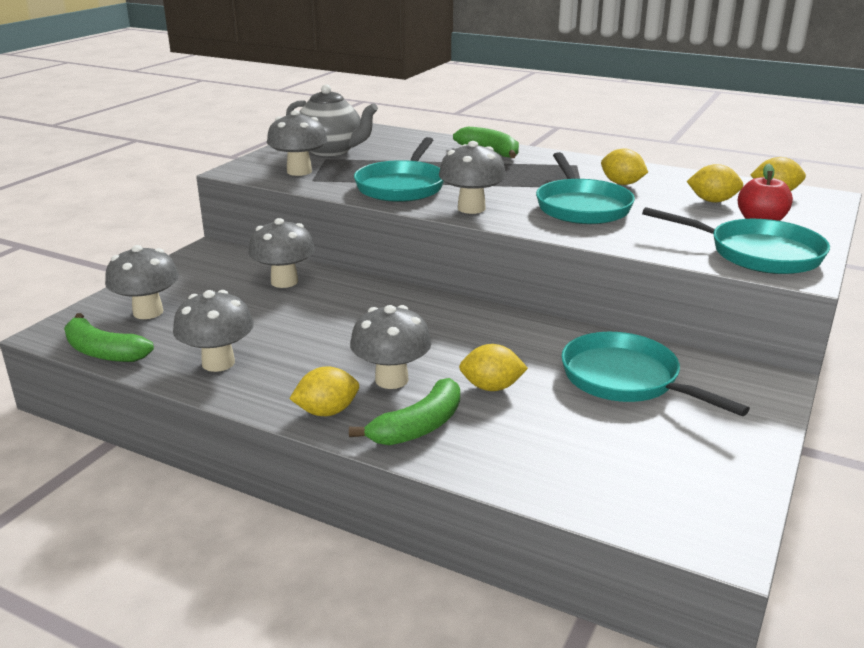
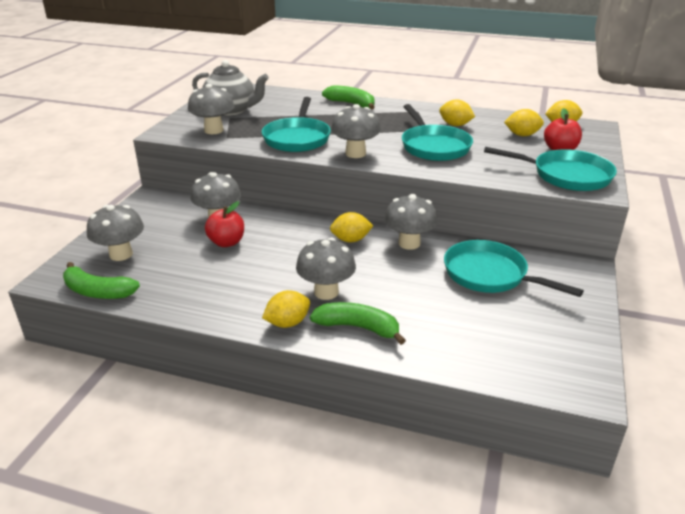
camera: 10 degrees left, 5 degrees up
(218, 363) = (191, 292): grey mushroom -> grey mushroom (409, 243)
(284, 309) = (226, 242): none -> red apple
(419, 427) = (358, 327): green banana -> green banana turned 105 degrees counterclockwise
(491, 387) = (399, 290): yellow lemon -> yellow lemon (351, 240)

